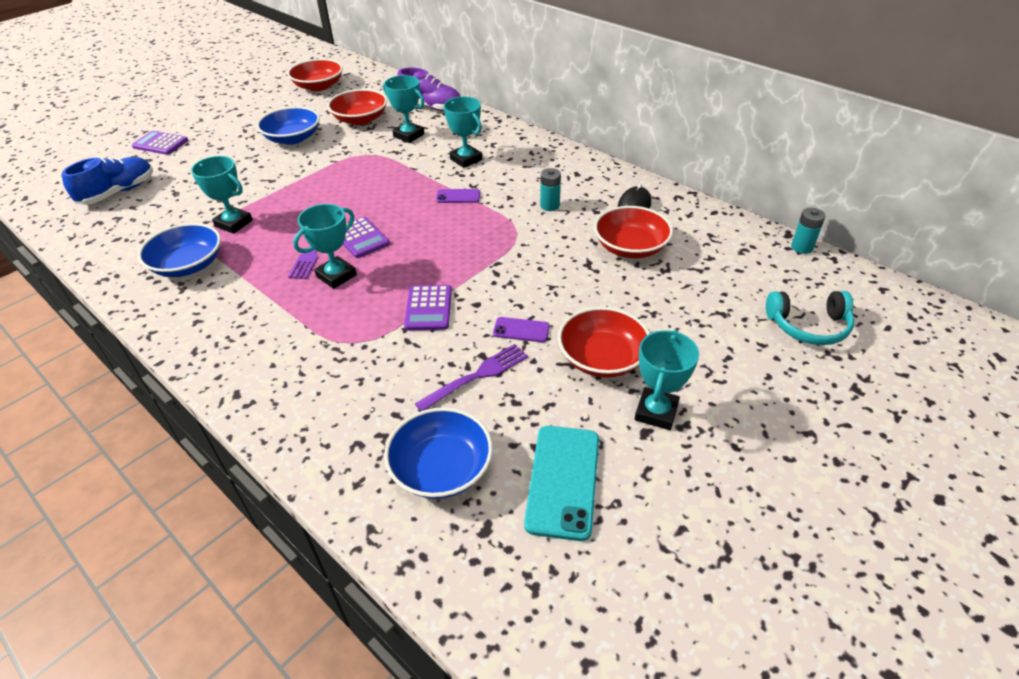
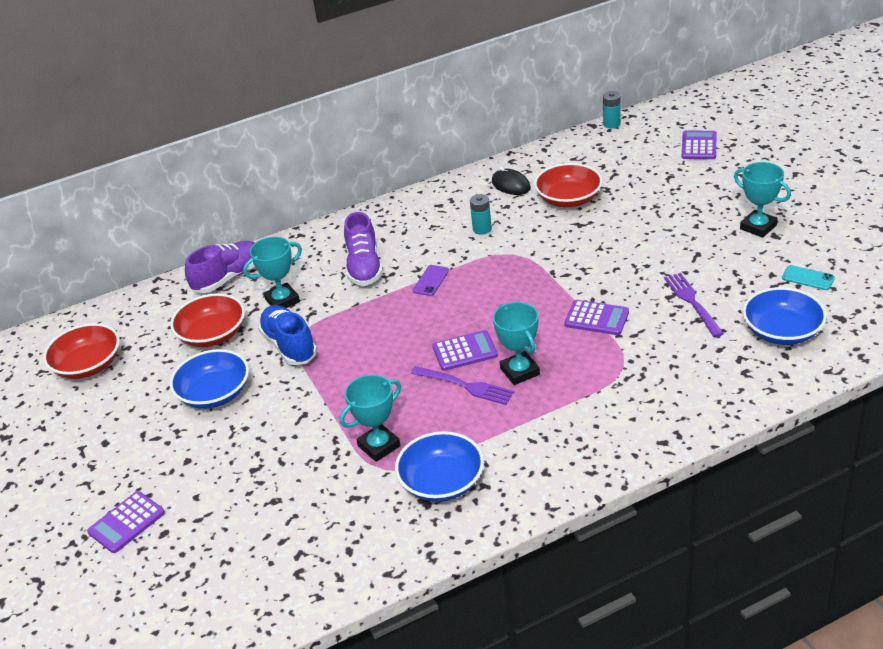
camera: 65 degrees left, 5 degrees down
(118, 192) = (234, 558): blue shoe -> blue shoe (289, 346)
(466, 159) = (364, 267): turquoise trophy -> purple shoe
(521, 330) = (647, 272): purple phone -> none
(563, 481) = (808, 278): turquoise phone -> turquoise phone, size x0.53
(602, 358) = (696, 239): red bowl -> none
(808, 326) = (699, 146): turquoise headphones -> purple calculator

